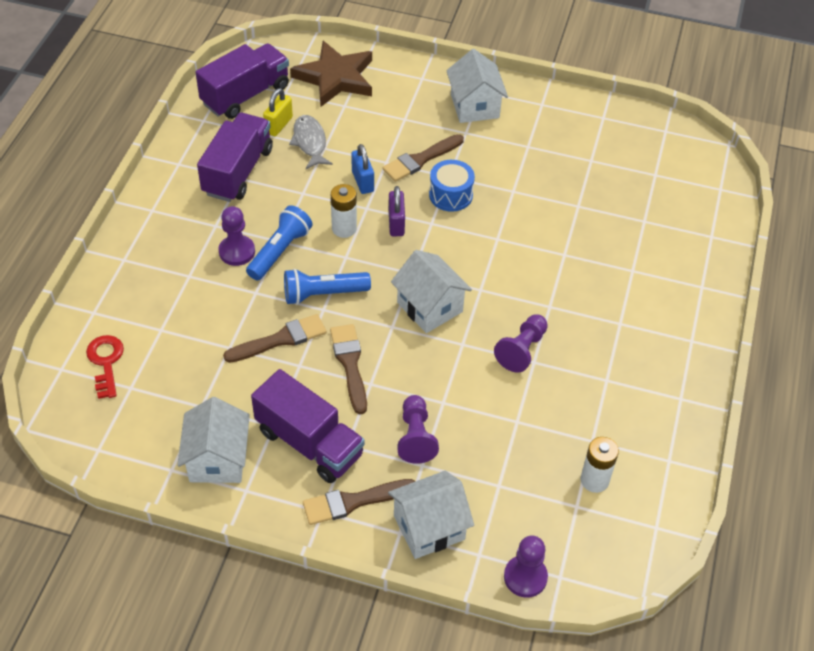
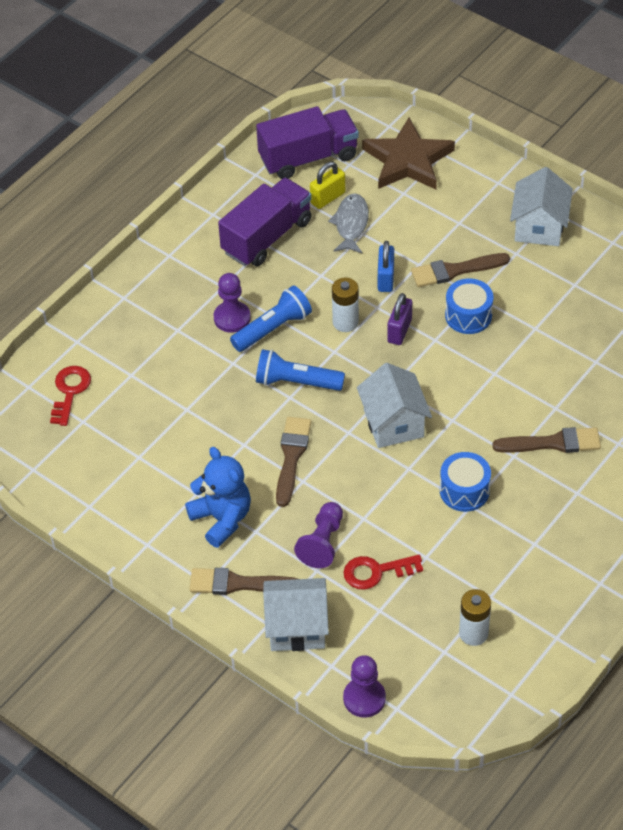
camera: 25 degrees right, 0 degrees up
(217, 459) = (133, 509): white house -> none
(280, 339) = (237, 415): brown brush -> brown brush (553, 443)
(309, 443) = (222, 519): purple truck -> blue teddy bear
(478, 449) = (376, 572): none -> red key
(522, 350) = (464, 491): purple pawn -> blue drum

